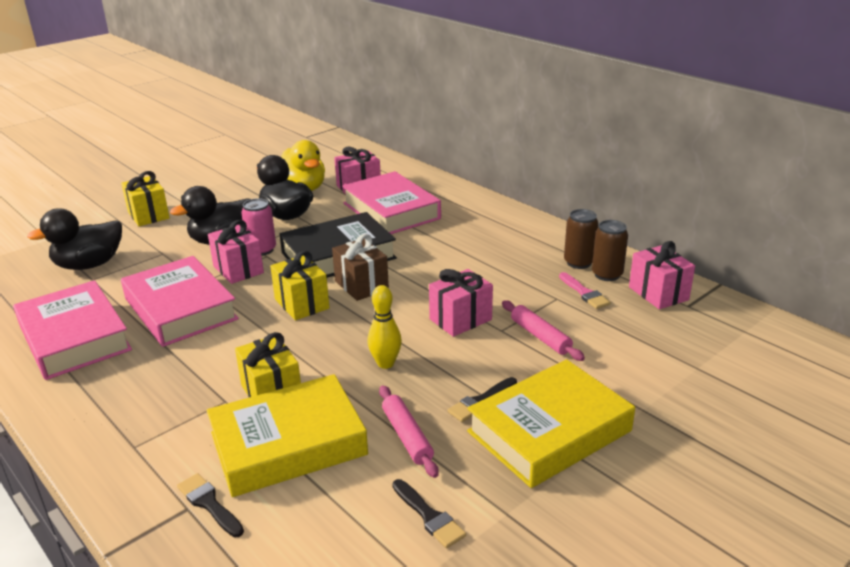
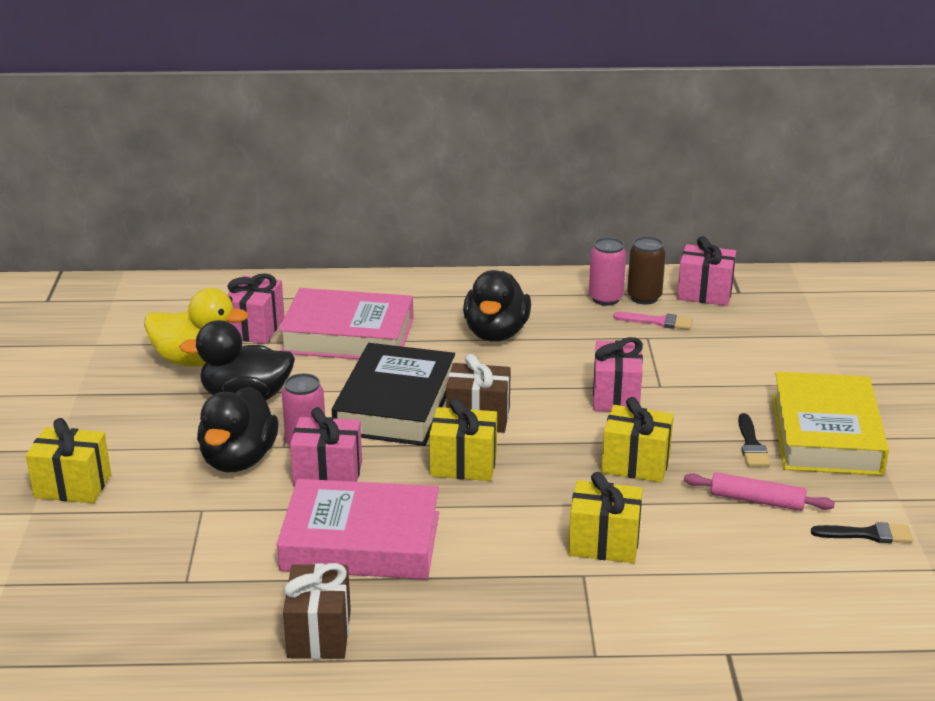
camera: 50 degrees left, 0 degrees up
(75, 337) = (319, 634): pink book -> brown gift
(89, 265) = (143, 572): black duck -> black duck (496, 333)
(209, 504) = (735, 638): black brush -> none
(288, 443) = (696, 564): yellow book -> none
(385, 363) = (635, 464): yellow bowling pin -> yellow gift
(540, 336) = (695, 374): pink rolling pin -> none
(578, 263) = (605, 298): brown can -> pink can

